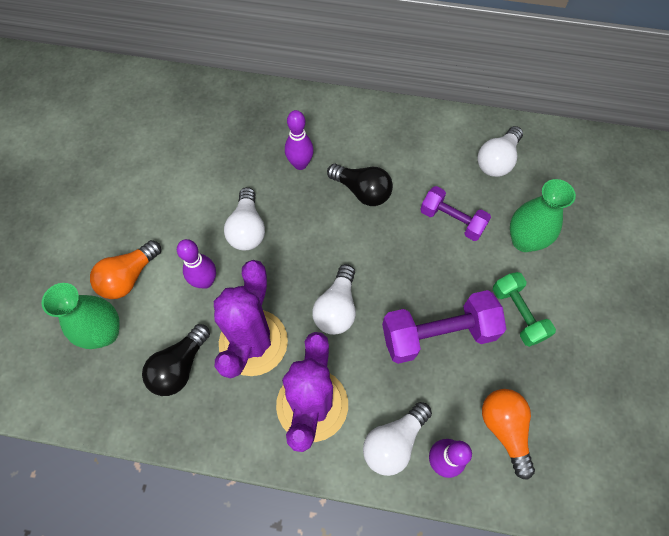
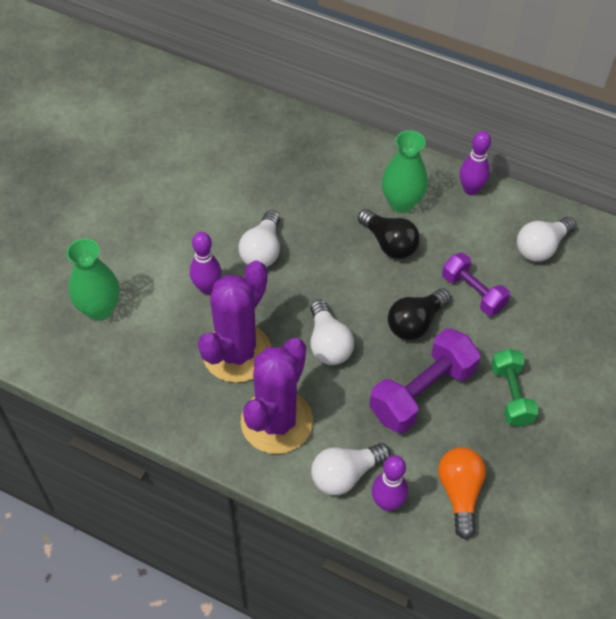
camera: 15 degrees right, 10 degrees down
(129, 277) = (135, 266): orange light bulb -> none
(180, 367) = (161, 356): black light bulb -> black light bulb (415, 323)
(300, 164) = (334, 203): purple bowling pin -> purple bowling pin (470, 189)
(337, 308) = (328, 344): white light bulb -> white light bulb turned 45 degrees counterclockwise
(438, 334) = (422, 392): purple dumbbell -> purple dumbbell turned 45 degrees counterclockwise
(524, 240) = (542, 330): green vase -> green vase (401, 203)

